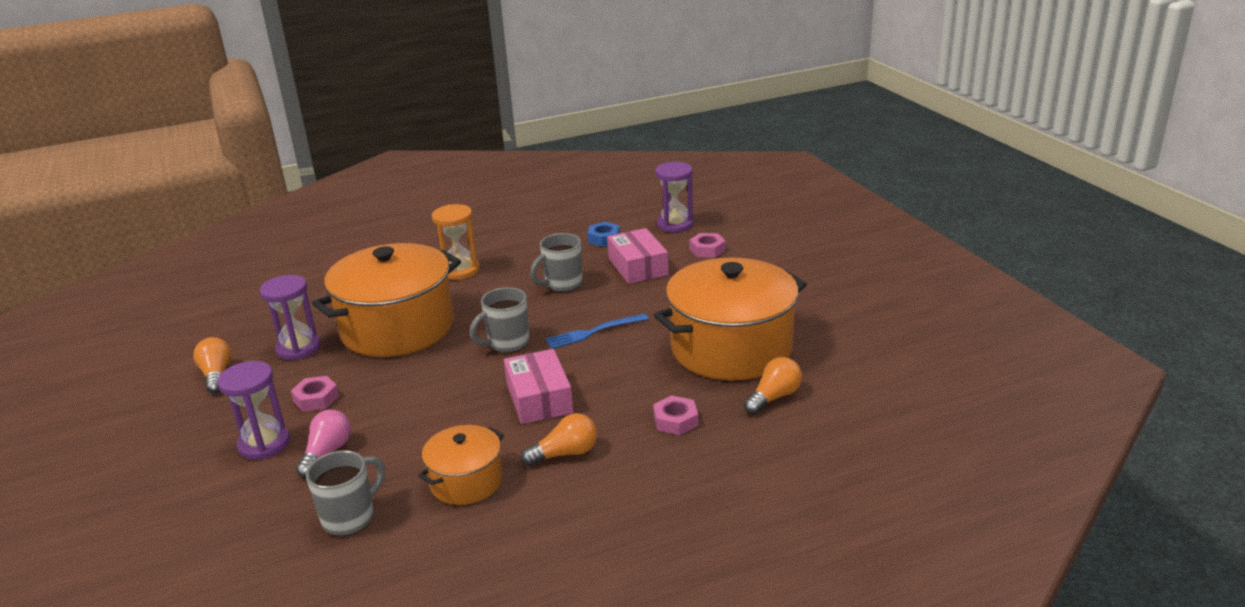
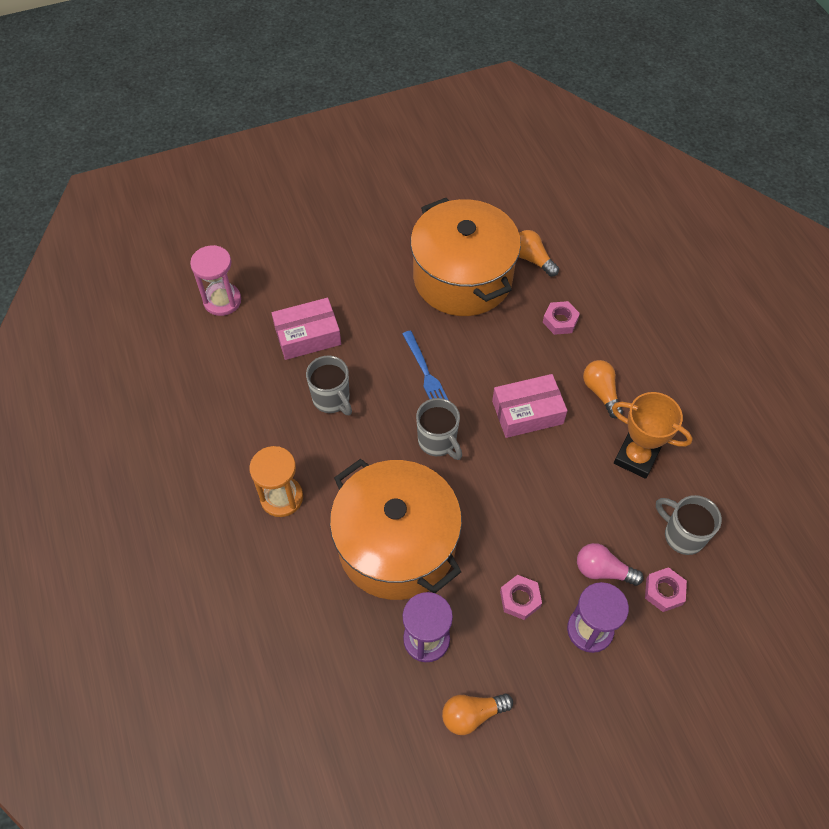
camera: 90 degrees left, 30 degrees up
(466, 481) = (636, 457): orange pot -> orange trophy
(604, 238) = (238, 363): blue nut -> none
(675, 224) = (222, 301): purple hourglass -> pink hourglass
(707, 250) = (285, 279): pink nut -> pink nut (664, 591)

